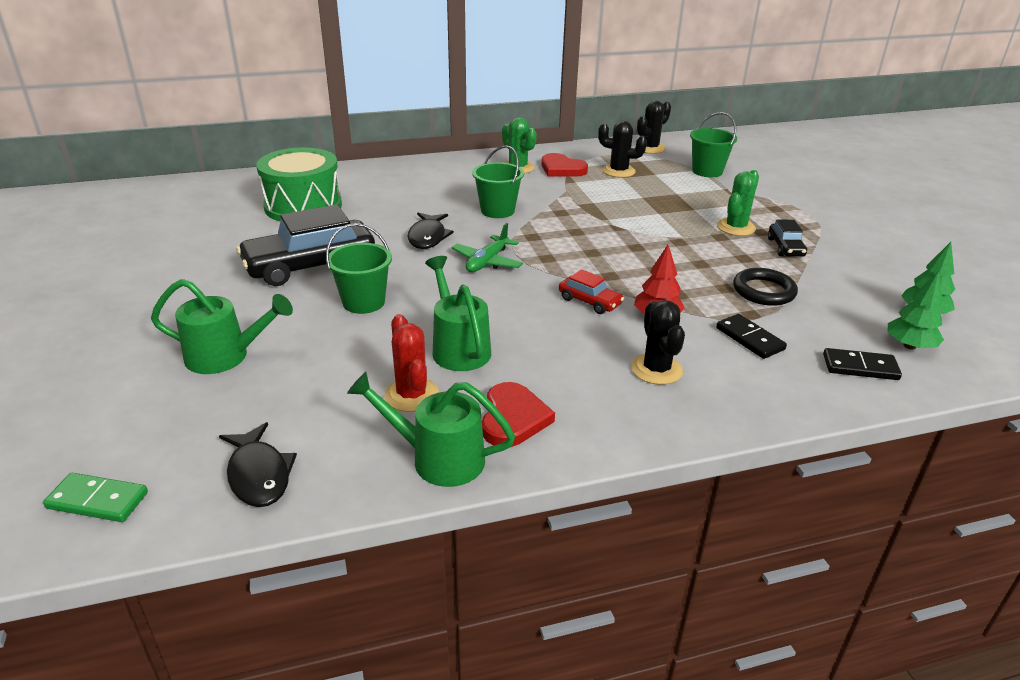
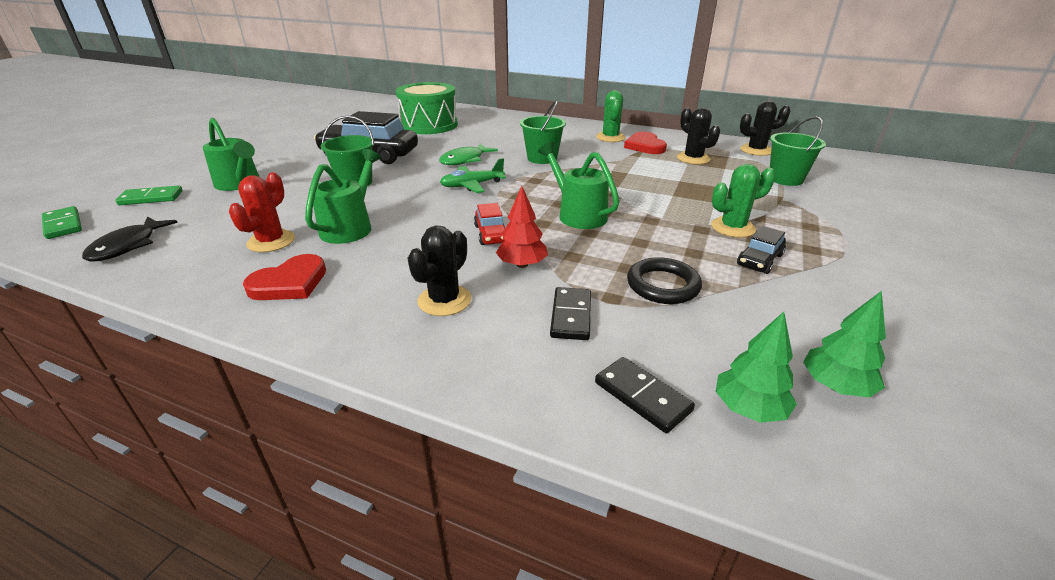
camera: 40 degrees right, 0 degrees up
(142, 420) = (151, 198): none -> green domino
(428, 237) = (465, 160): black fish -> green fish
(437, 458) = (206, 283): green watering can -> green watering can (577, 214)

